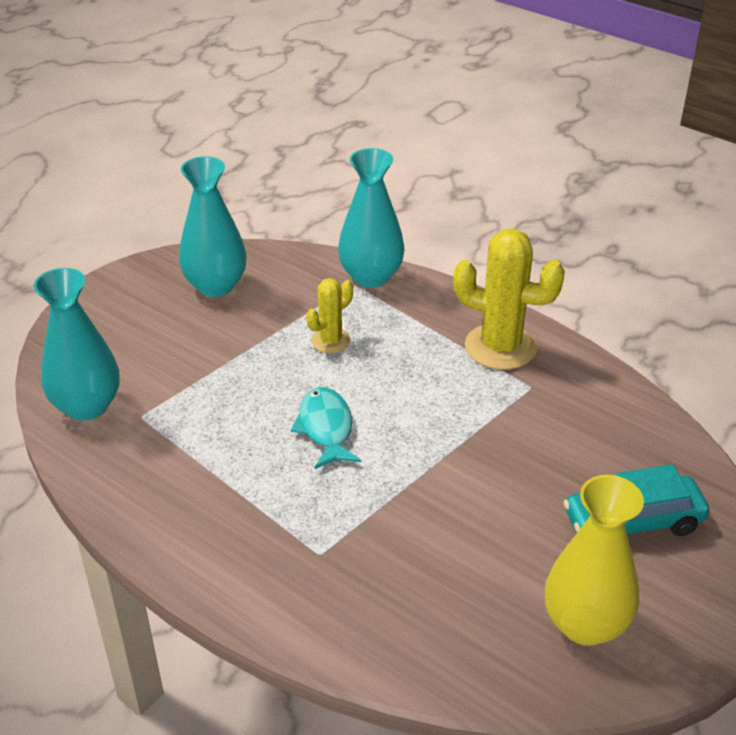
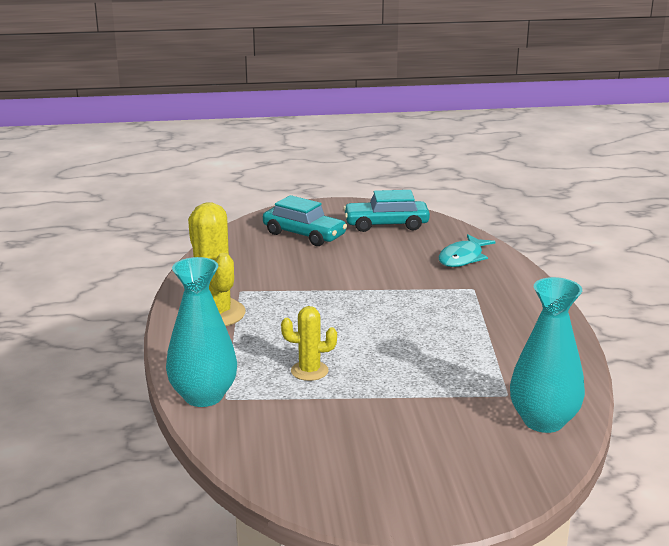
camera: 135 degrees left, 15 degrees down
(215, 285) = (331, 459): turquoise vase -> none
(326, 428) = (391, 330): turquoise fish -> turquoise fish (463, 258)
(585, 624) = (386, 225): yellow vase -> turquoise car

